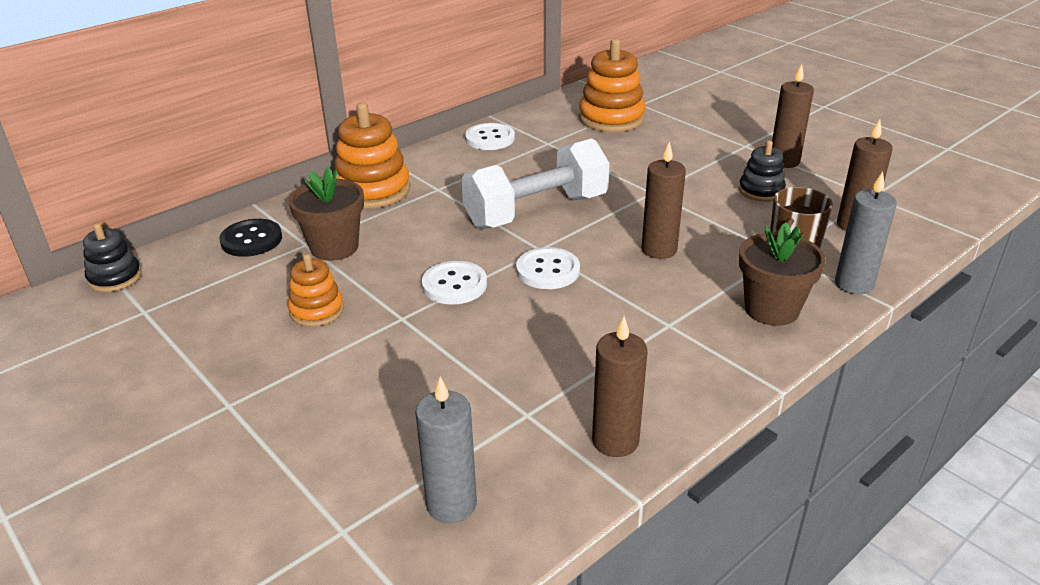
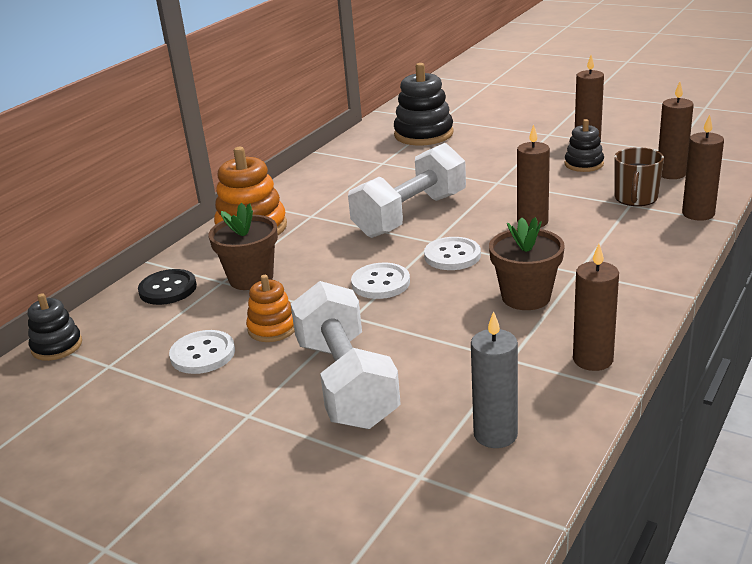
camera: 15 degrees left, 5 degrees down
(344, 394) = (346, 382): none -> white dumbbell
(490, 138) = (328, 169): white button -> white button (203, 354)
(611, 118) = (423, 134): orange stacking toy -> black stacking toy
(771, 309) = (648, 244): brown flower pot -> brown flower pot (526, 297)
(854, 284) = (698, 214): grey candle -> brown candle

